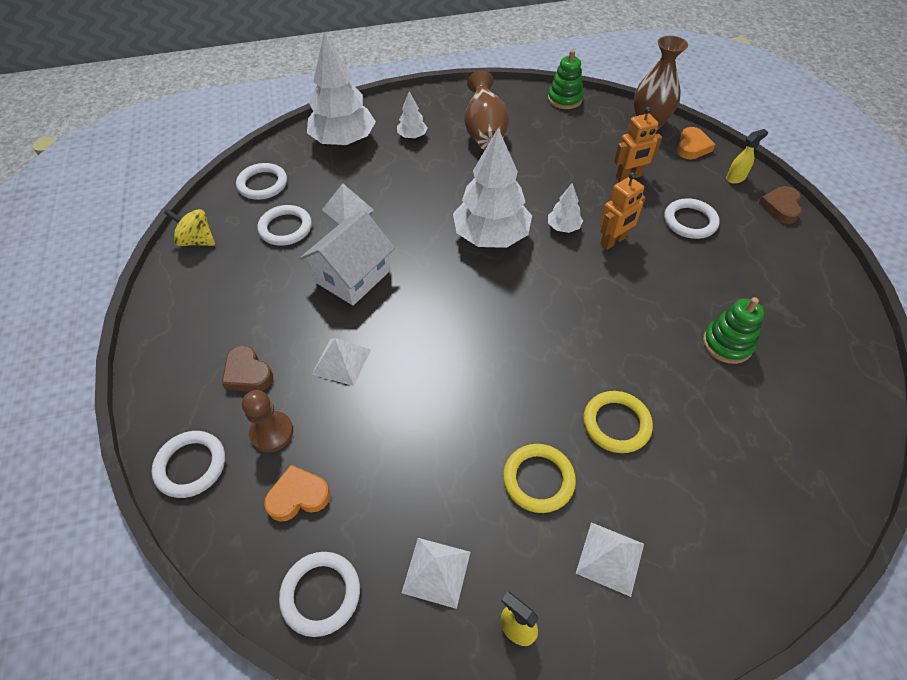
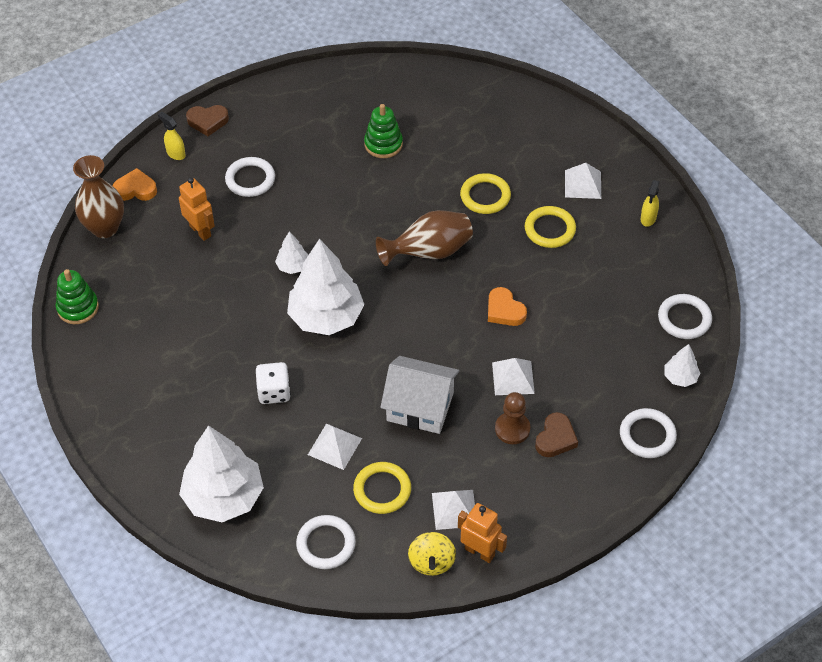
camera: 110 degrees left, 0 degrees up
(272, 432) = (596, 396): brown pawn -> brown pawn (512, 429)
(285, 228) = (382, 490): white ring -> yellow ring
(298, 496) = (632, 358): orange heart -> orange heart (504, 310)
(412, 136) = (193, 431): white tree -> white tree (680, 377)
(424, 186) = (274, 392): none -> white dice
(436, 572) = (638, 265): white pyramid -> white pyramid (454, 509)
(484, 133) = (165, 365): brown vase -> brown vase (429, 252)
(613, 241) = (297, 228): orange robot -> orange robot (480, 552)

